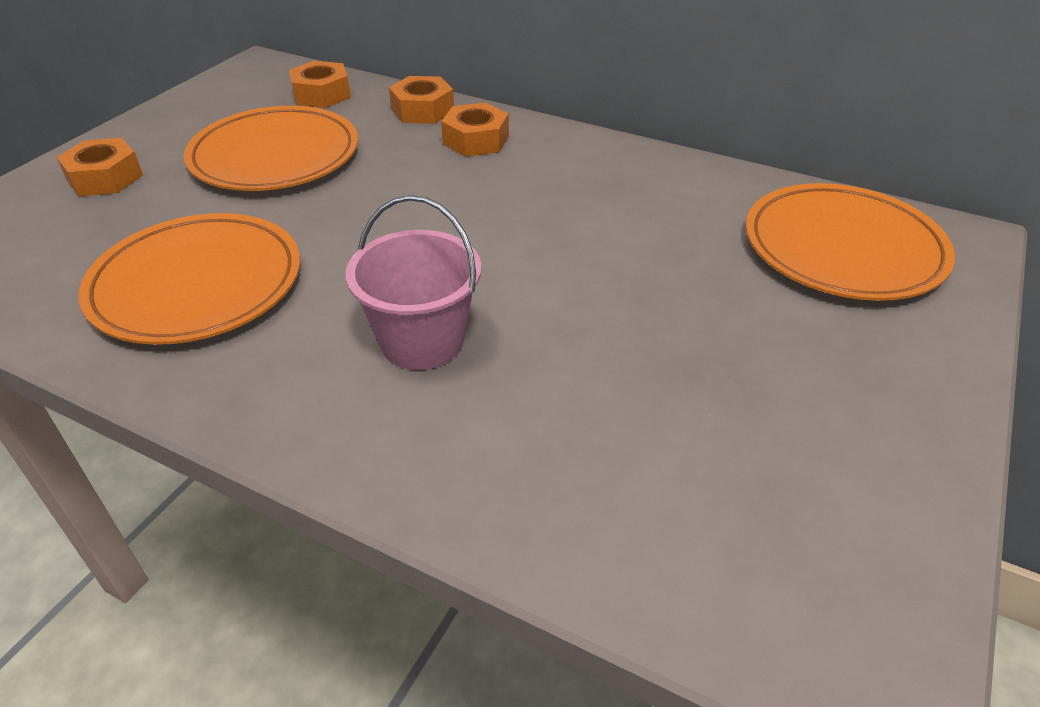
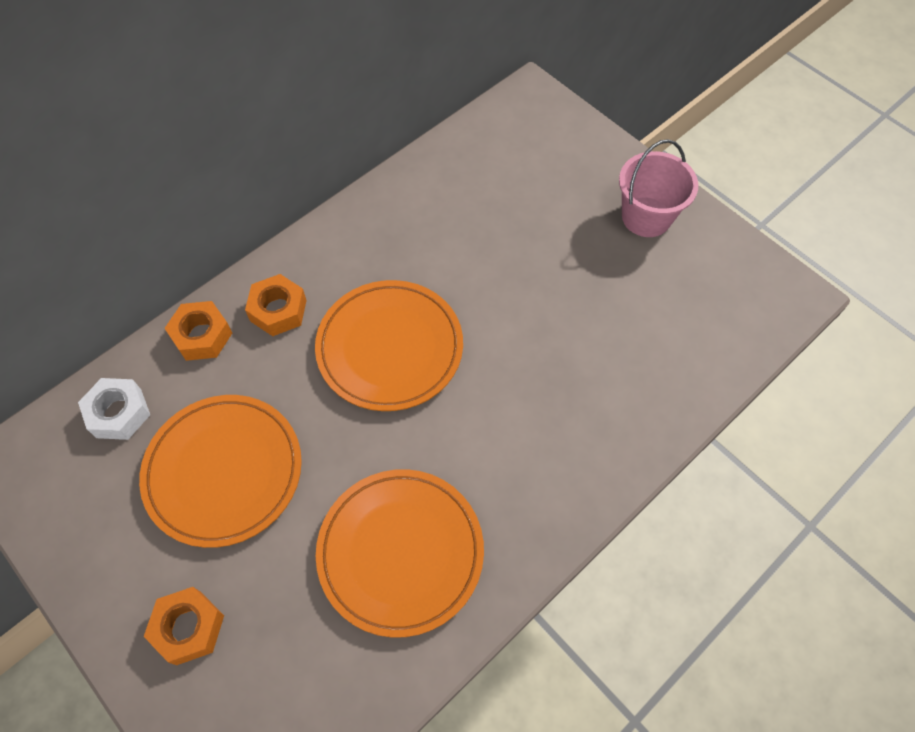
camera: 70 degrees left, 20 degrees up
(321, 94) = (119, 413): orange nut -> white nut
(422, 341) = (521, 413): pink bucket -> pink bucket (646, 217)
(843, 248) = (517, 155): orange plate -> orange plate (390, 348)

